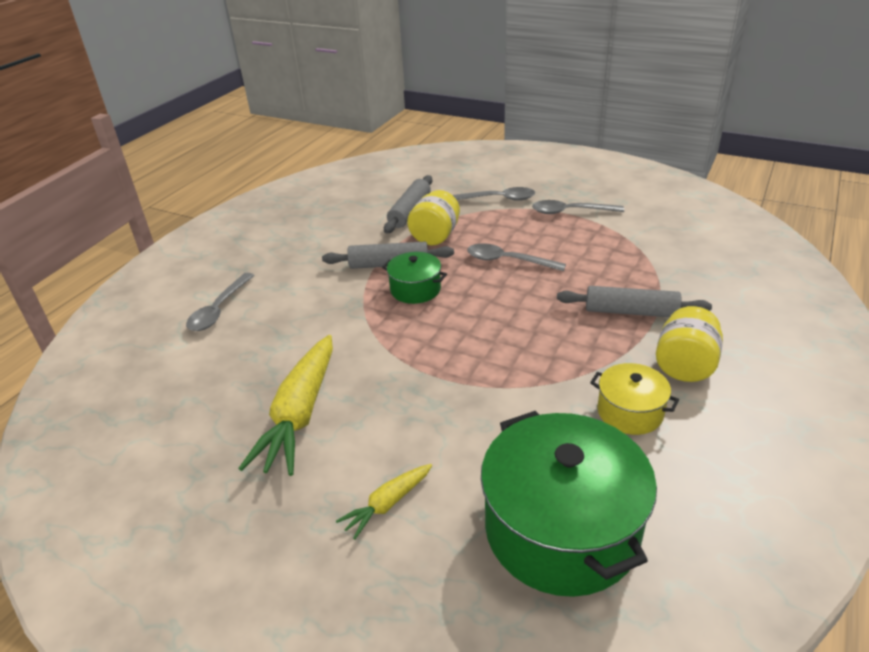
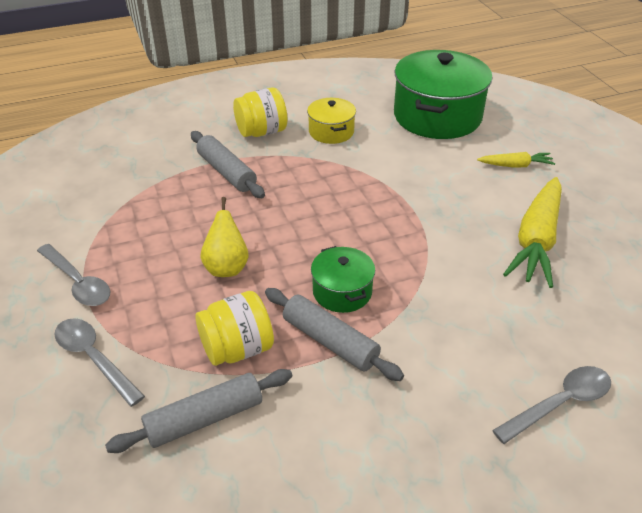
camera: 140 degrees left, 5 degrees up
(300, 414) = (536, 241): yellow carrot -> yellow carrot turned 150 degrees clockwise
(507, 261) = (226, 267): grey spoon -> yellow pear

